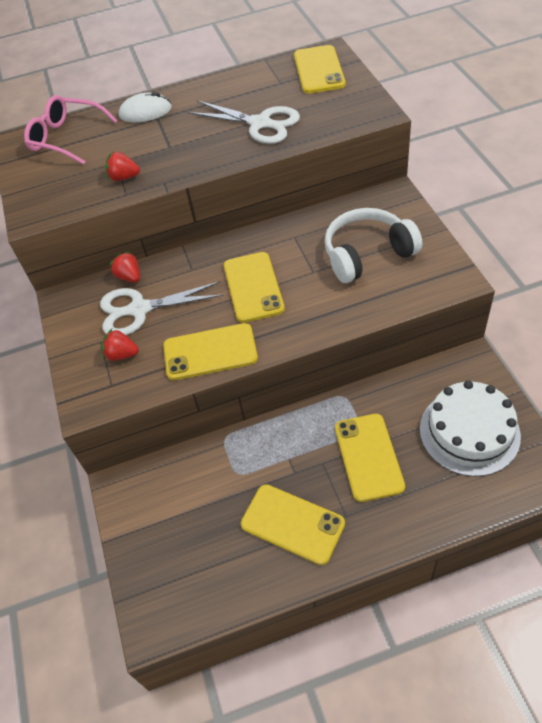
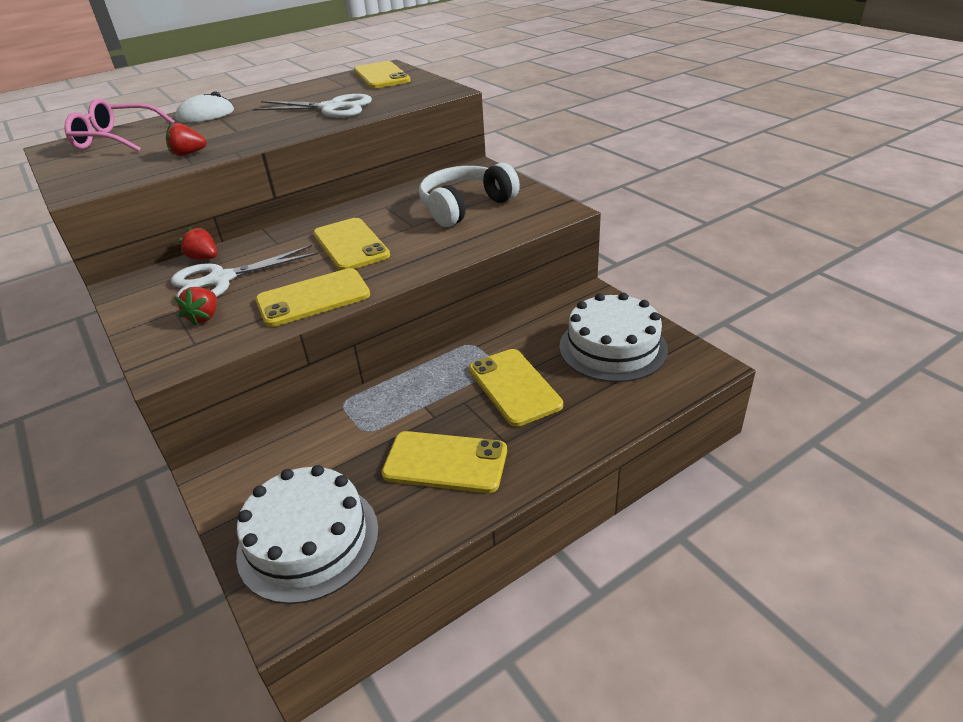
camera: 20 degrees left, 15 degrees down
(122, 354) = (204, 317): red strawberry -> red strawberry turned 75 degrees counterclockwise
(176, 571) = (308, 540): none -> white cake

